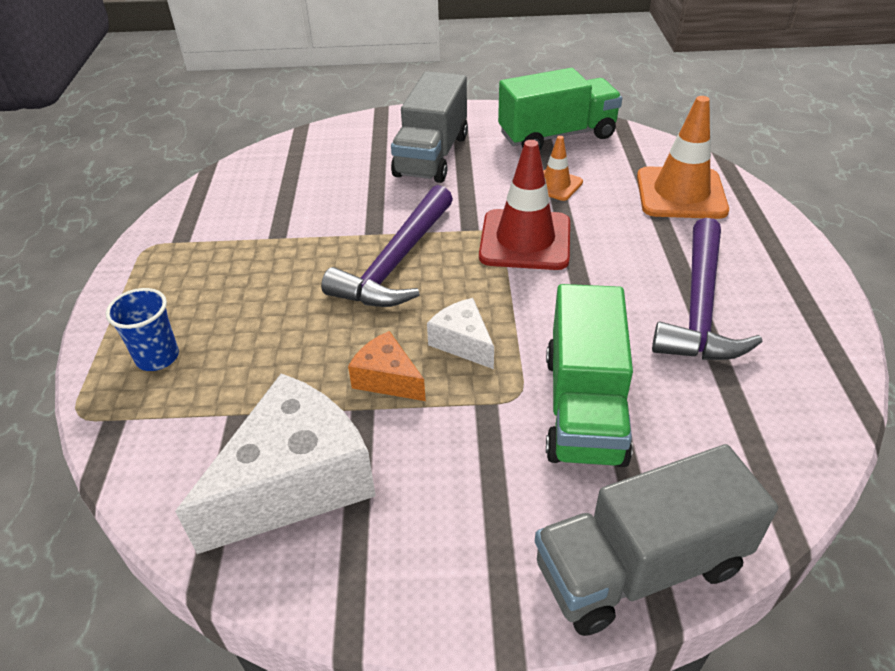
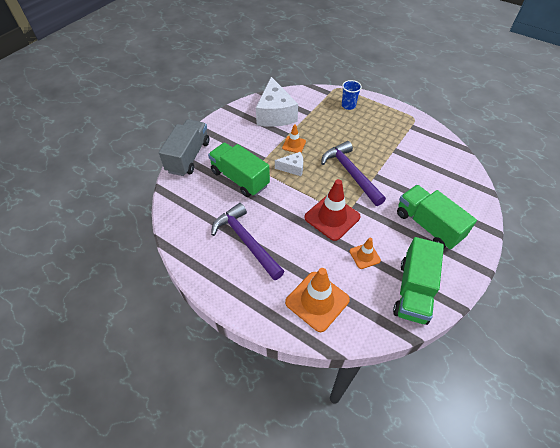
camera: 125 degrees right, 10 degrees up
(387, 379) = (294, 144): orange cheese -> orange traffic cone
(432, 155) = (428, 226): grey truck -> green truck

